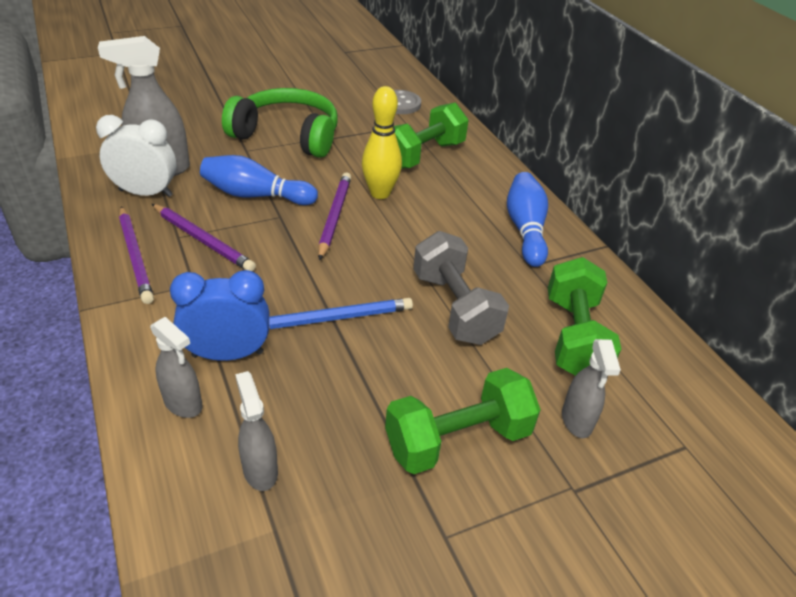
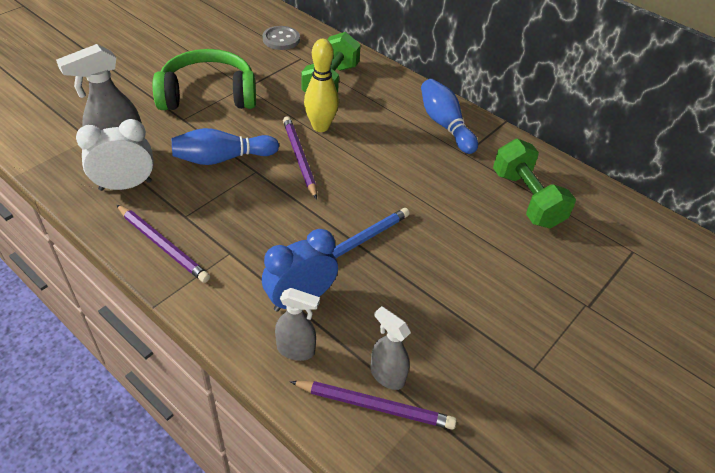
camera: 25 degrees left, 5 degrees up
(203, 240) = (208, 212): purple pencil -> purple pencil (374, 406)
(455, 307) = (436, 204): grey dumbbell -> none
(457, 439) = (499, 300): green dumbbell -> none
(576, 421) = (563, 259): grey spray bottle -> none

